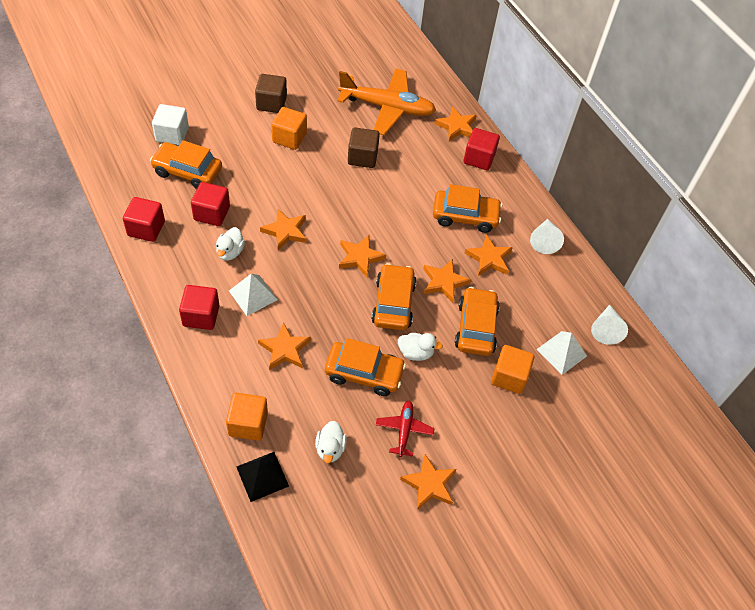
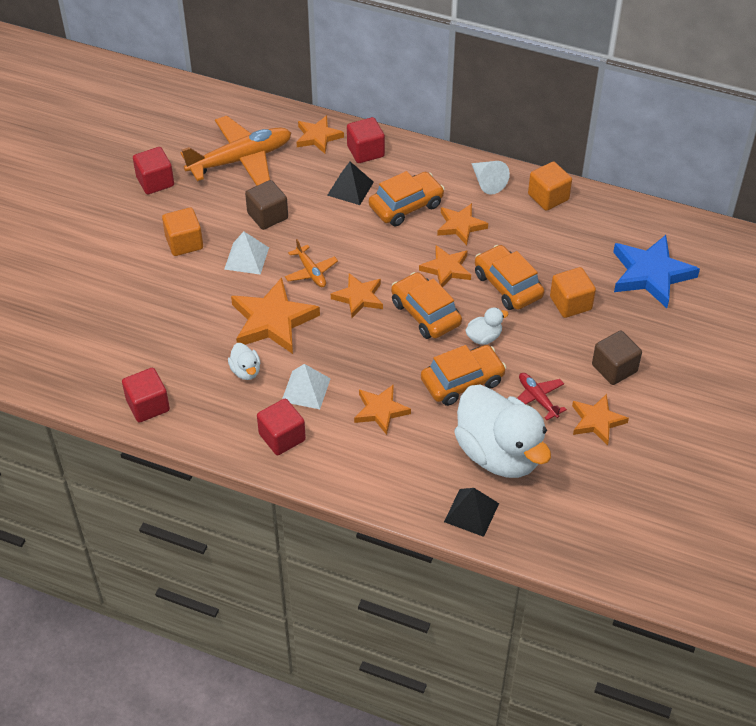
camera: 35 degrees left, 5 degrees down
(172, 134) = (72, 312): white cube -> none
(187, 171) = (126, 333): orange car -> none
(212, 213) = (191, 352): red cube -> red cube (155, 181)
(248, 424) = (417, 485): orange cube -> orange cube (548, 197)
(271, 103) = (132, 224): brown cube -> brown cube (614, 368)
(285, 231) = (273, 321): orange star -> orange star, size x1.65
(330, 449) = (499, 454): white duck -> white duck, size x2.44
(348, 216) = (311, 272): none -> orange plane
(439, 177) = (350, 188): none -> black pyramid
(561, 352) = (588, 257): white pyramid -> white pyramid (246, 258)
(598, 402) = (651, 274): none -> blue star
(606, 329) = (601, 217): white cone -> none

